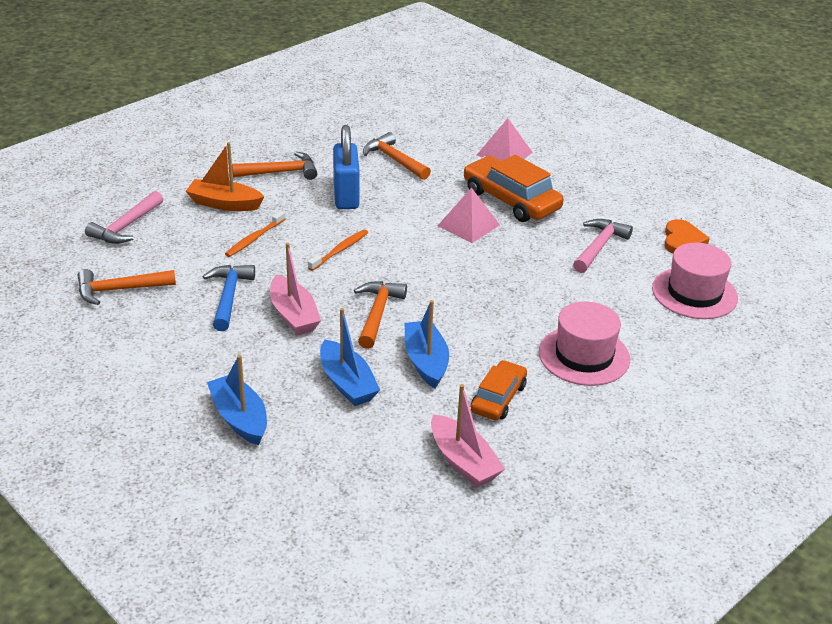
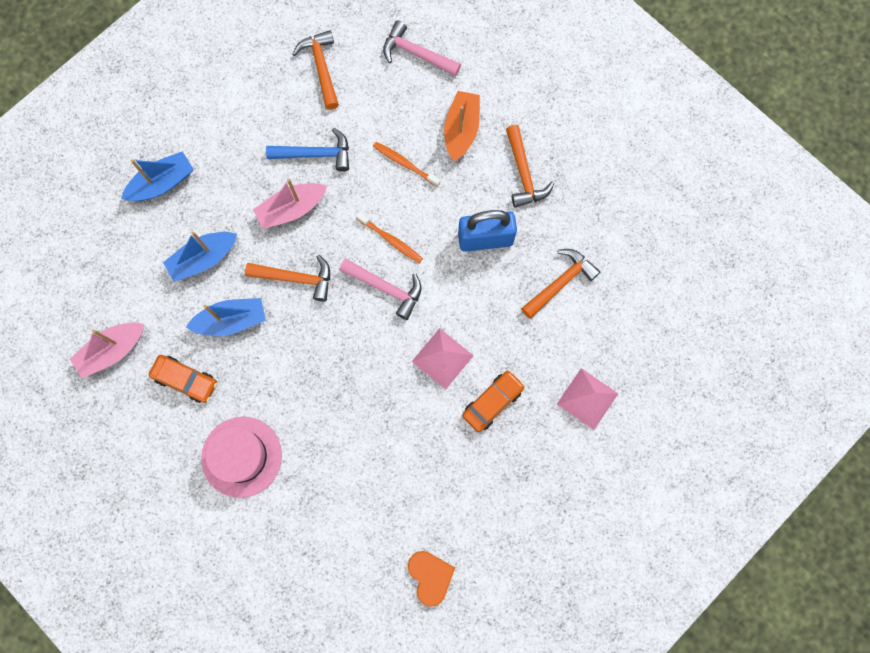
camera: 90 degrees right, 40 degrees up
(511, 200) = (492, 402): orange car -> orange car, size x0.61
(599, 247) = (413, 487): pink hammer -> pink hammer (386, 288)
(682, 240) = (430, 576): orange heart -> orange heart turned 120 degrees counterclockwise
(694, 293) = (339, 574): pink hat -> none

